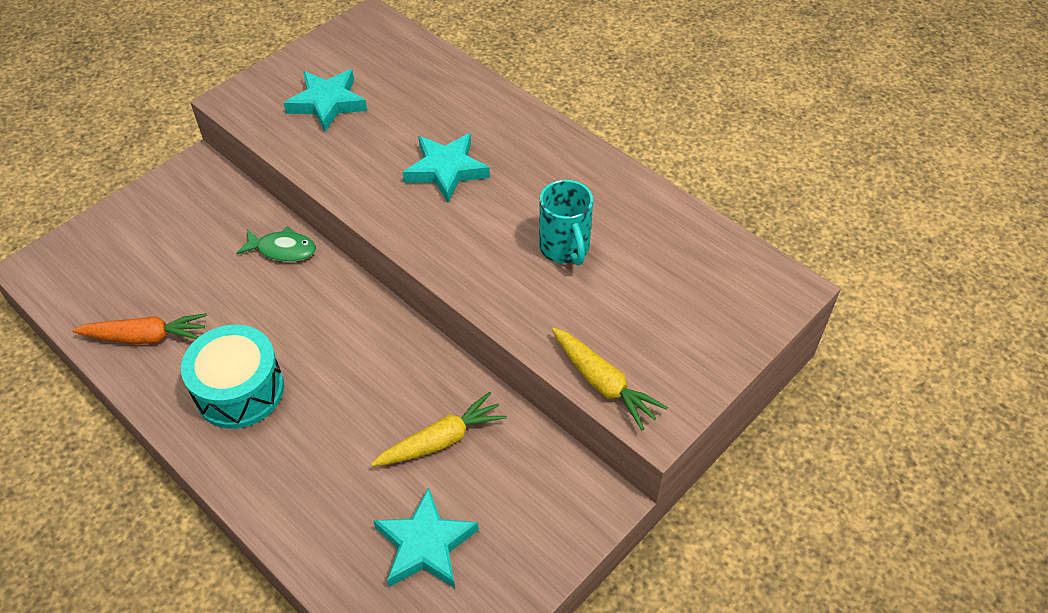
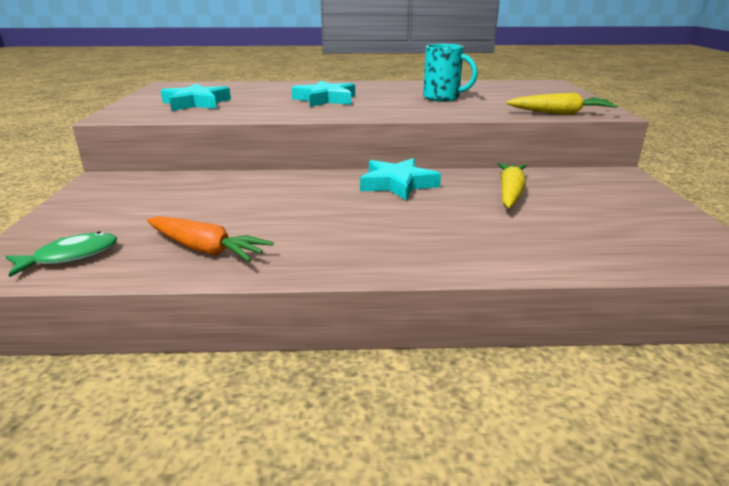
camera: 45 degrees left, 25 degrees down
(146, 337) = (205, 249): orange carrot -> orange carrot turned 75 degrees clockwise
(239, 390) = (343, 234): turquoise drum -> none
(282, 250) = (248, 181): green fish -> green fish (70, 257)
(425, 544) = (601, 224): turquoise star -> turquoise star (397, 184)

